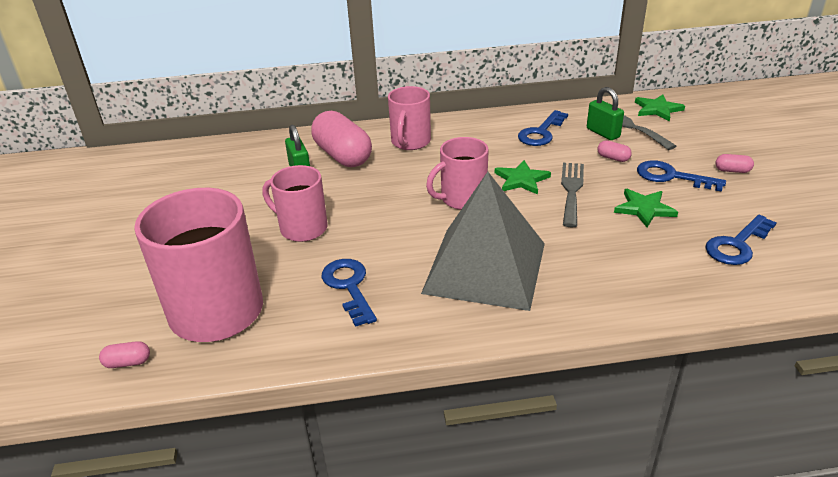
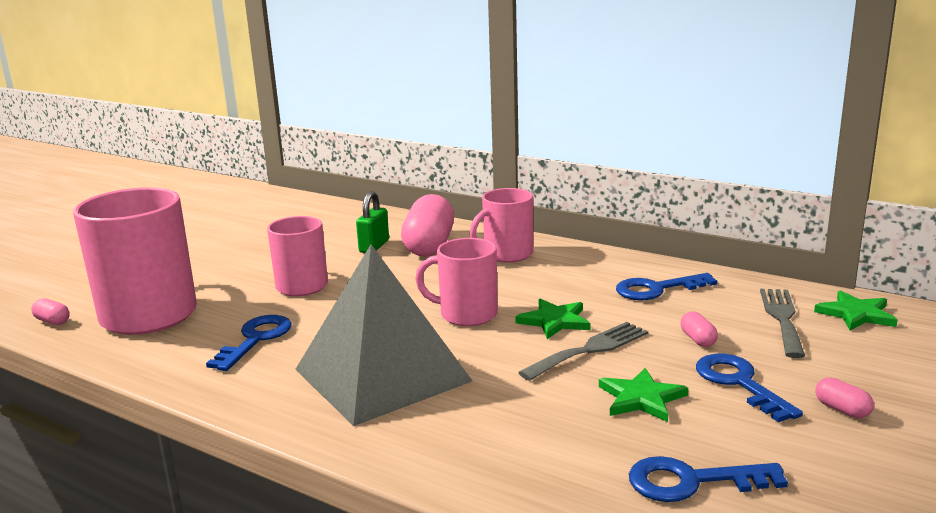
camera: 40 degrees right, 15 degrees down
(603, 133) = (732, 313): green padlock -> none

